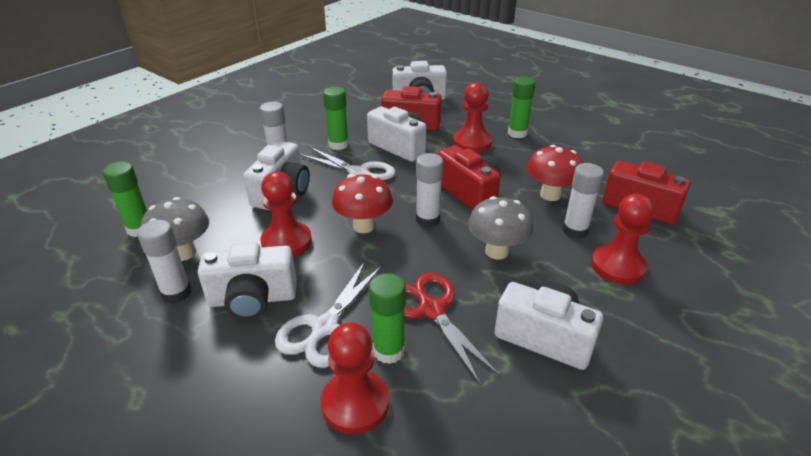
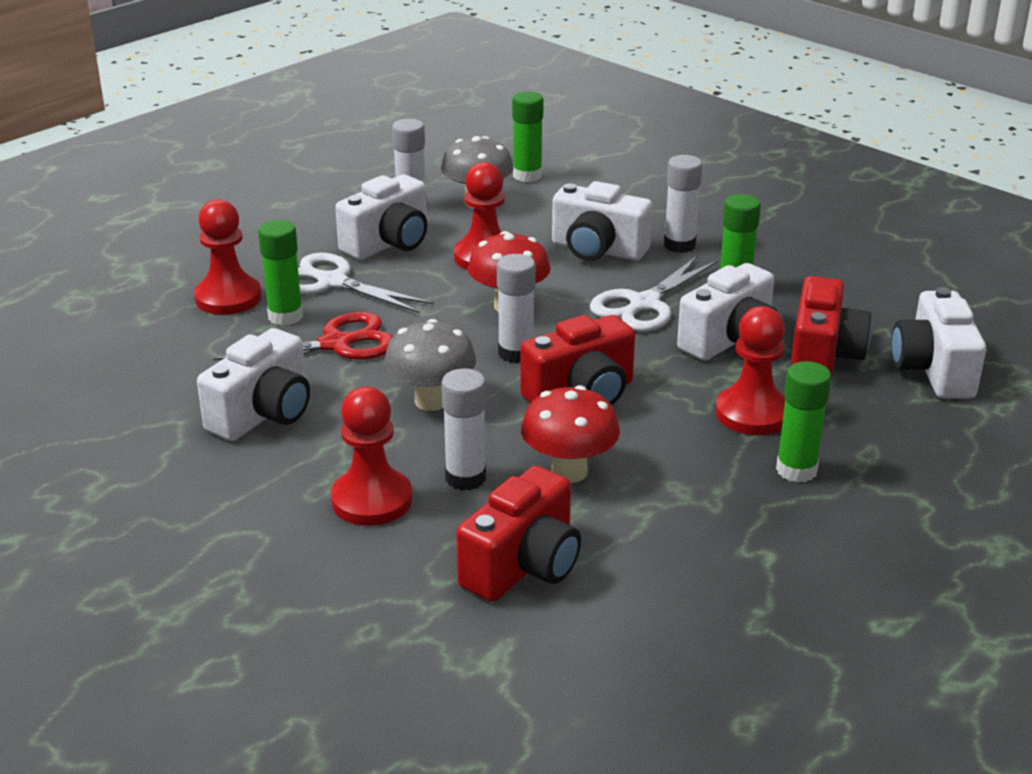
camera: 95 degrees right, 5 degrees down
(252, 299) = (389, 243): white camera -> white camera turned 135 degrees counterclockwise

